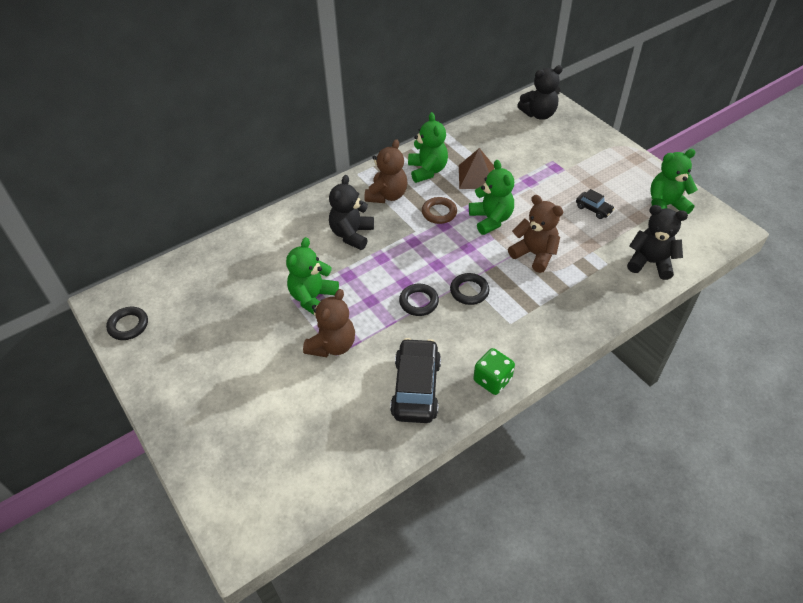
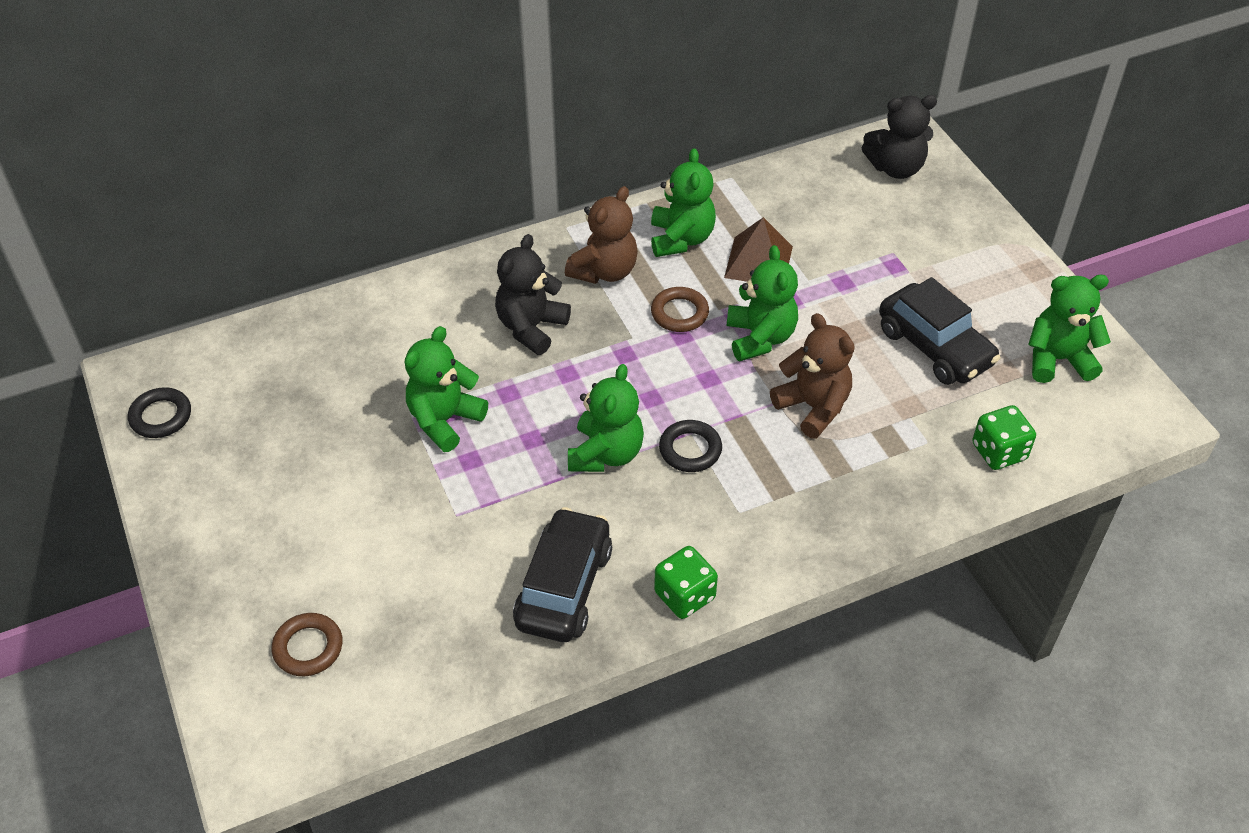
camera: 10 degrees right, 0 degrees up
(261, 457) = (308, 648): none -> brown ring
(332, 345) = (455, 499): brown teddy bear -> none
(418, 302) = (606, 453): black ring -> green teddy bear
(593, 209) = (934, 347): black car -> black car, size x2.04
(650, 263) = (999, 452): black teddy bear -> green dice

